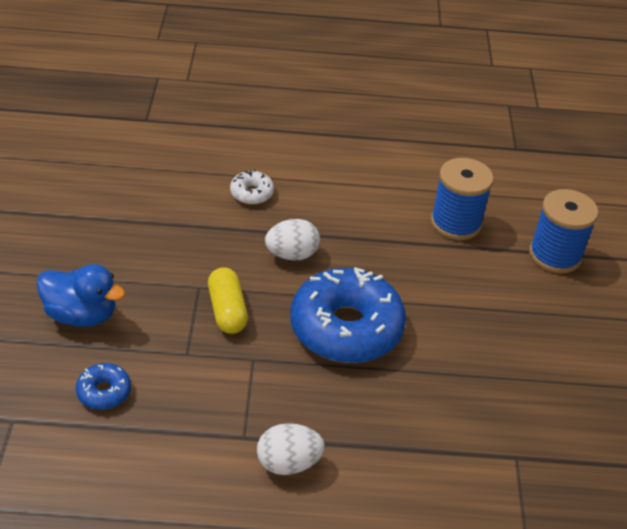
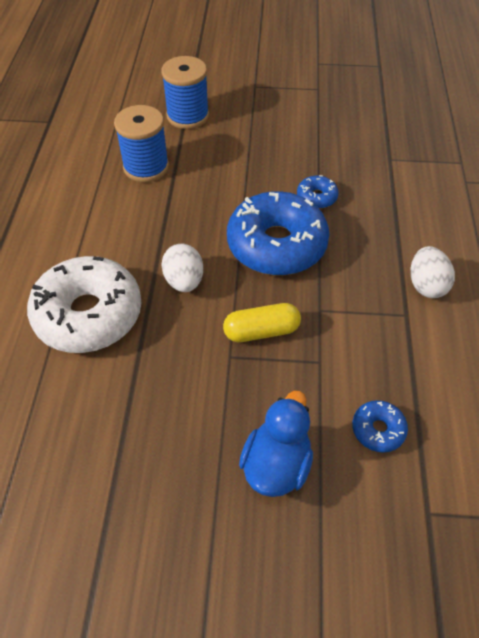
camera: 85 degrees left, 10 degrees up
(251, 193) = (88, 314): white donut -> white donut, size x2.29
(428, 369) = (316, 197): none -> blue donut

